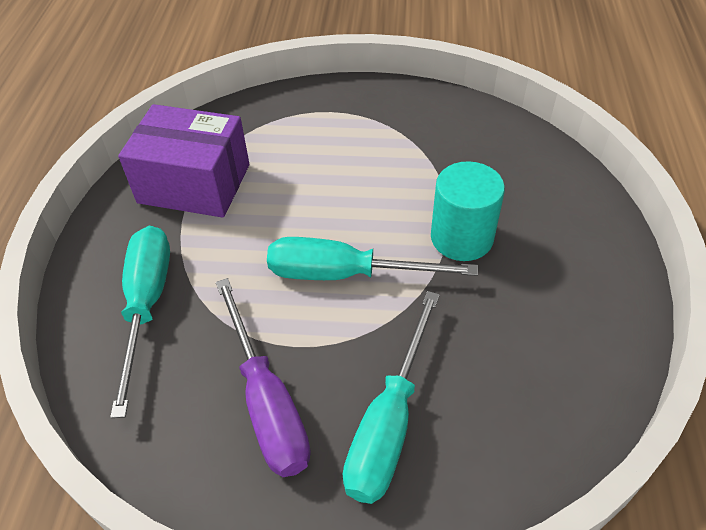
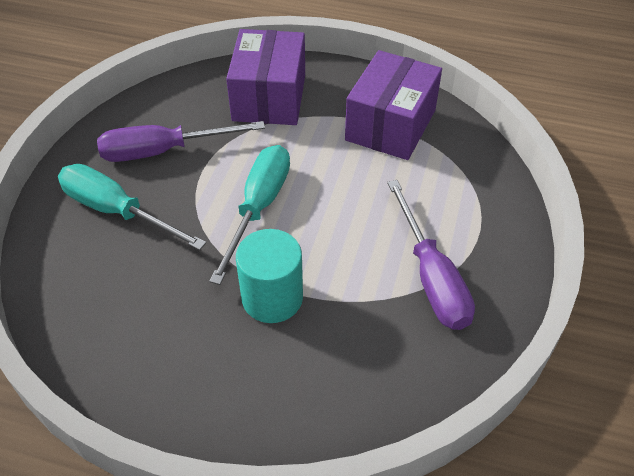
camera: 100 degrees right, 0 degrees up
(147, 305) = (269, 97): turquoise screwdriver -> purple box
(397, 135) = (431, 277): none -> purple screwdriver

